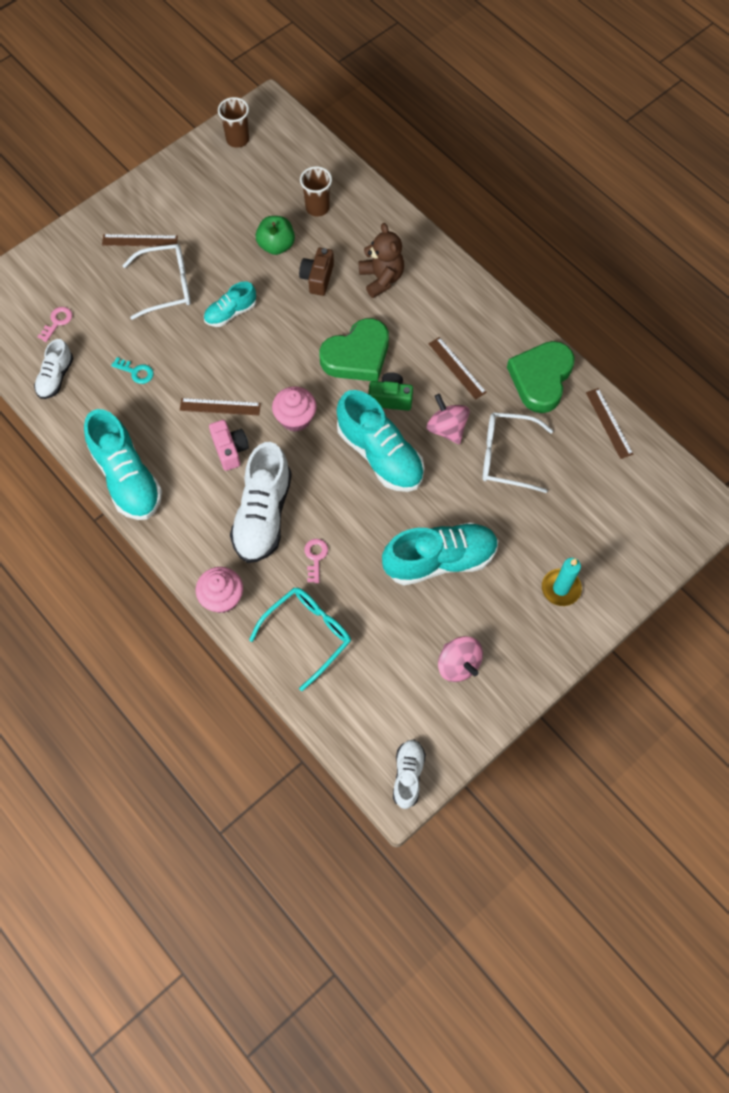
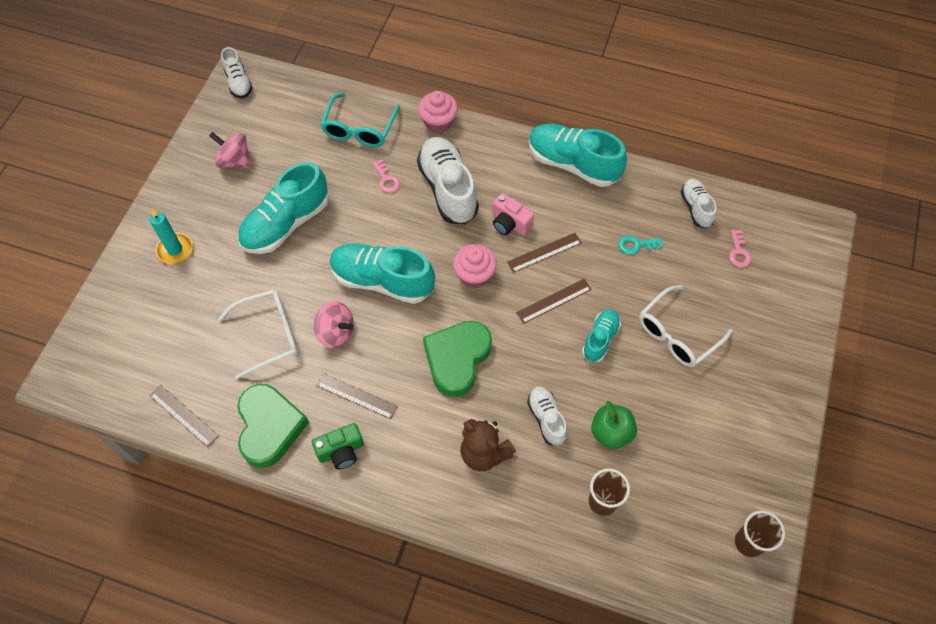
camera: 150 degrees right, 5 degrees down
(140, 240) = (741, 366): brown ruler -> brown ruler (554, 301)
(317, 278) = (546, 419): brown camera -> white shoe
(390, 398) = (402, 334): green camera -> green camera (341, 451)

